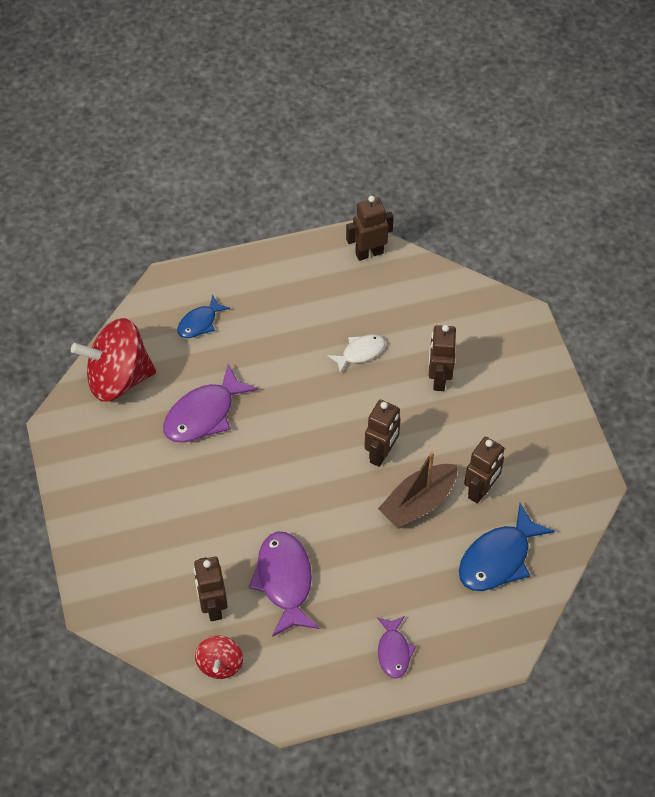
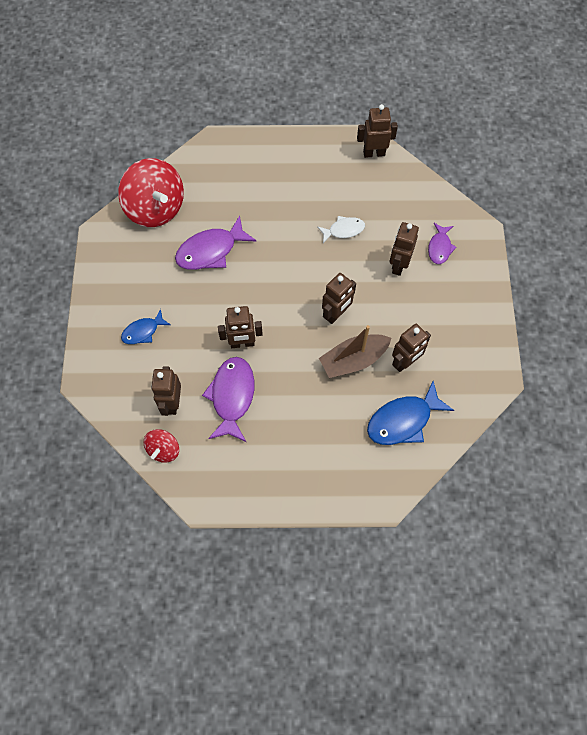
camera: 15 degrees right, 10 degrees up
(118, 378) = (155, 208): red spinning top -> red spinning top turned 135 degrees counterclockwise
(199, 323) = (229, 179): blue fish -> blue fish (143, 331)
(277, 515) = (242, 343): none -> brown robot
(393, 651) = (299, 474): purple fish -> purple fish (439, 247)

